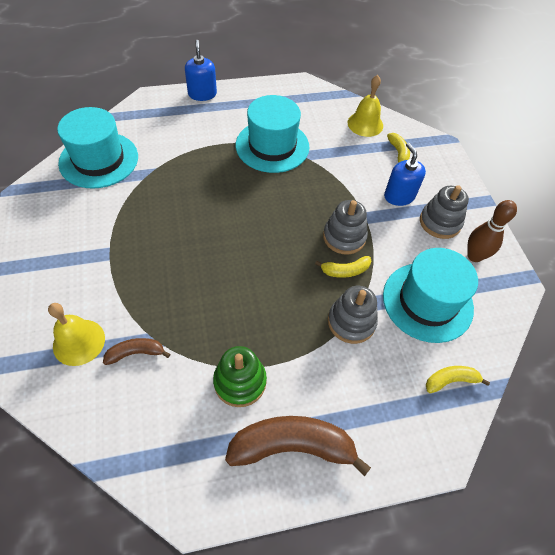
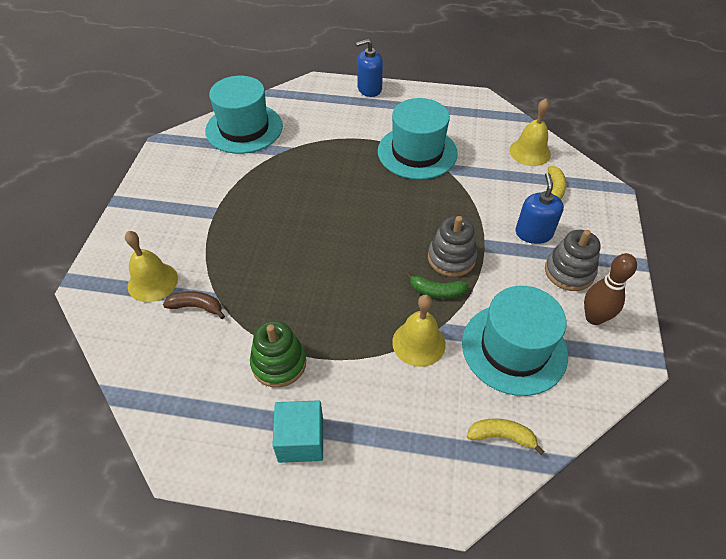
camera: 25 degrees right, 5 degrees down
(202, 94) = (369, 89): blue soap dispenser -> blue soap dispenser turned 120 degrees counterclockwise
(292, 446) = (301, 440): brown banana -> turquoise cube
(345, 271) = (436, 291): yellow banana -> green banana
(351, 322) = (418, 343): grey stacking toy -> yellow bell

